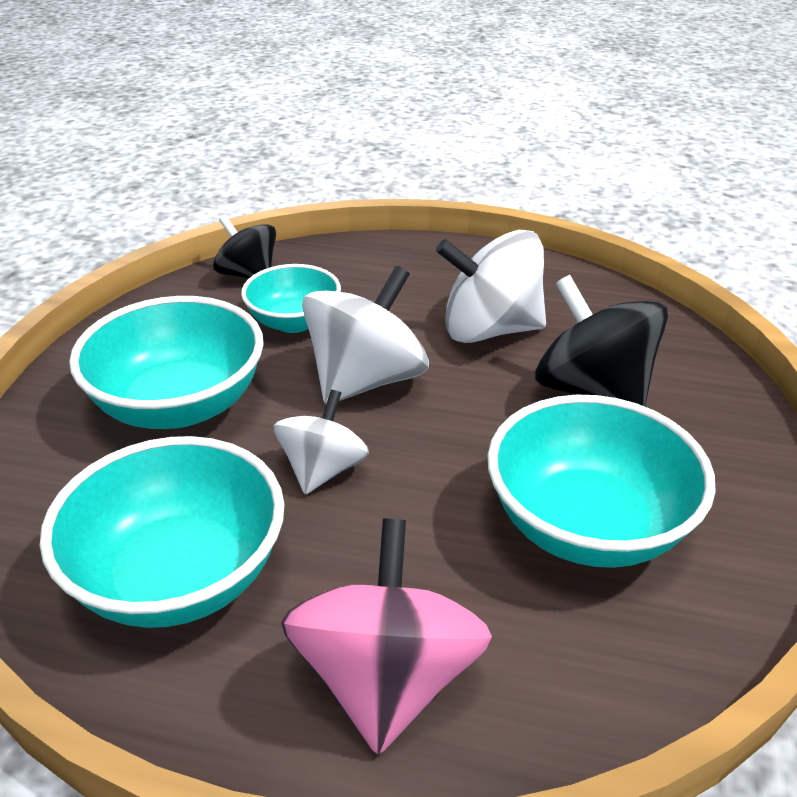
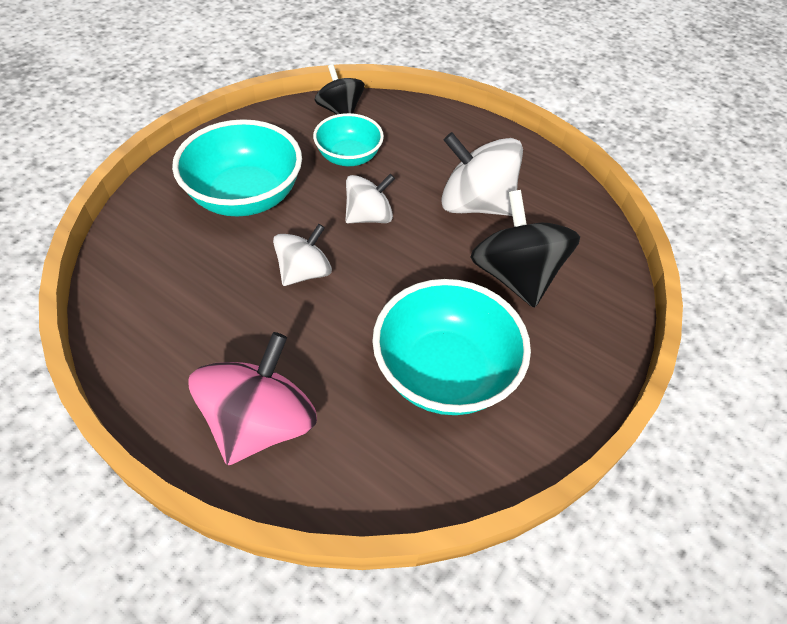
camera: 20 degrees right, 15 degrees up
(179, 576) = (184, 313): turquoise bowl -> none
(366, 380) = (369, 216): white spinning top -> white spinning top, size x0.62

